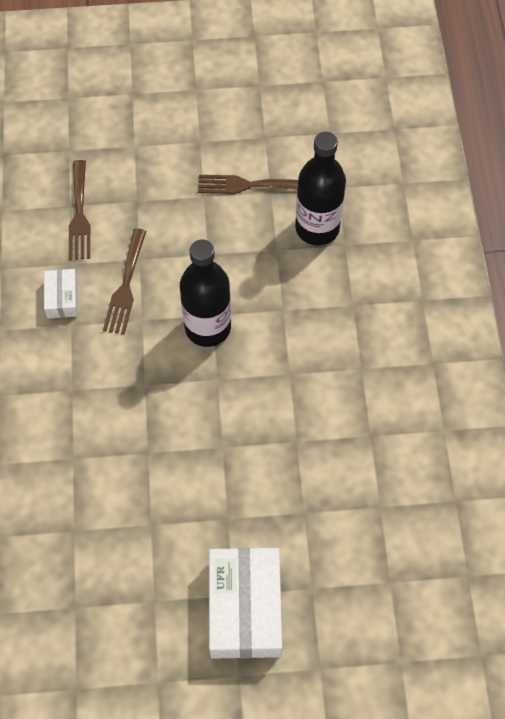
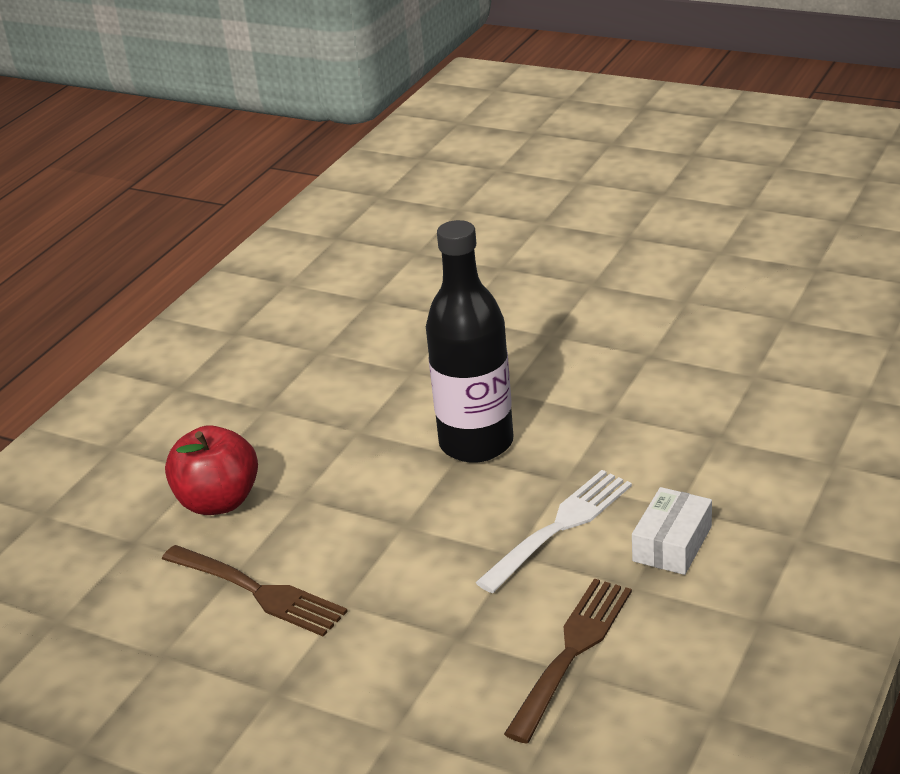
camera: 145 degrees left, 30 degrees down
(125, 286) = (560, 527): brown fork -> white fork
(245, 608) = (622, 226): white box -> none
(317, 228) = (218, 501): black bottle -> red apple

